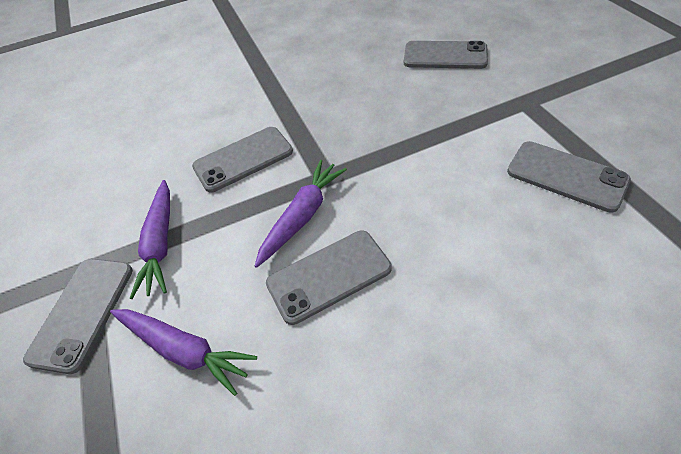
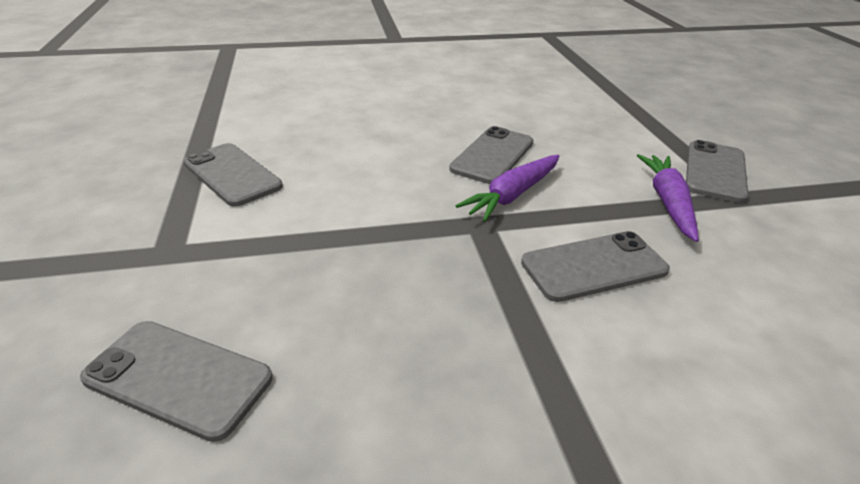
camera: 175 degrees left, 15 degrees down
(184, 350) = (609, 142): purple carrot -> none
(329, 276) = (492, 156): grey phone -> grey phone turned 45 degrees counterclockwise

